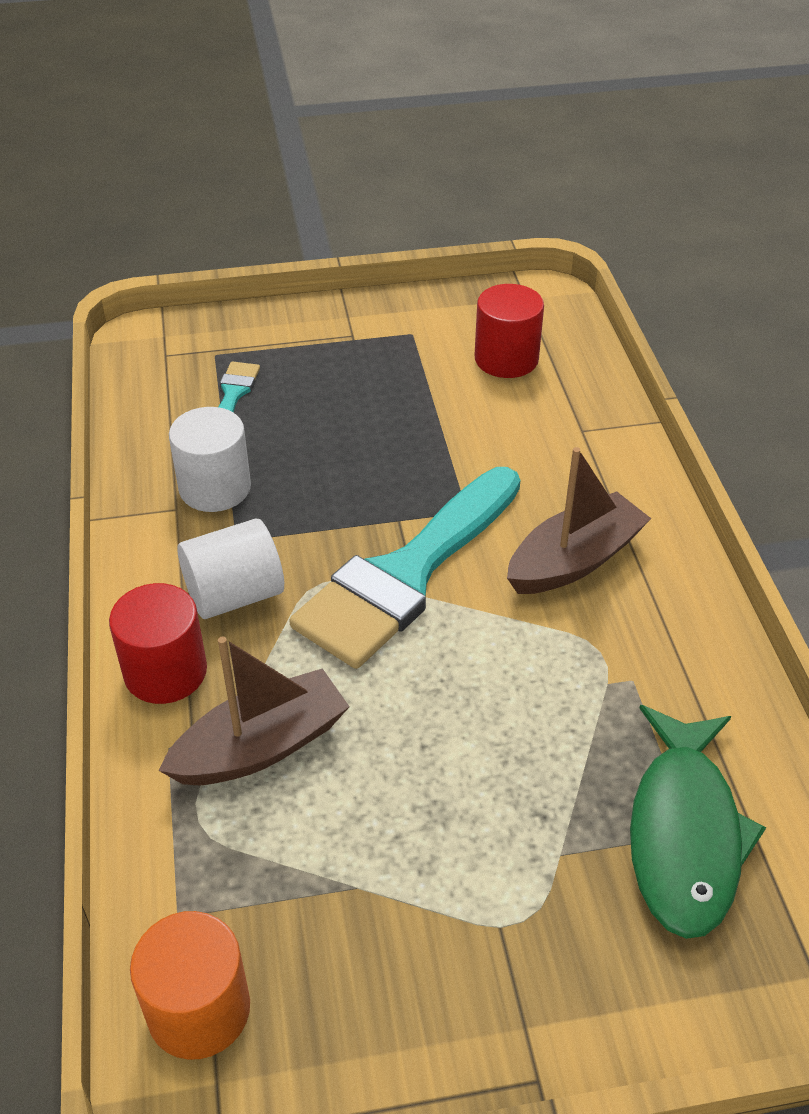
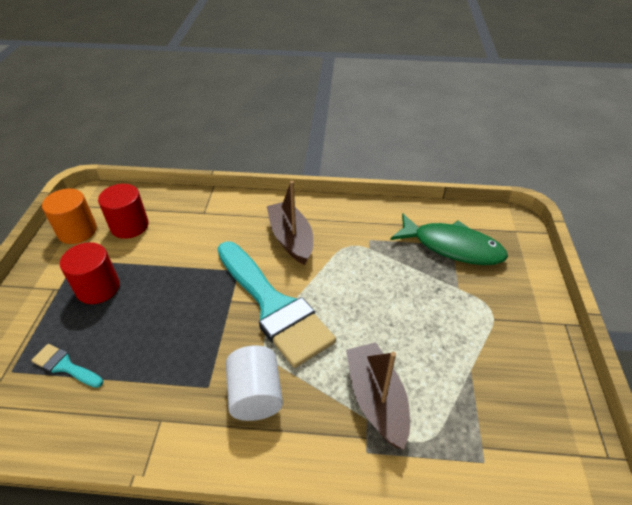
camera: 75 degrees left, 0 degrees up
(165, 672) = (306, 446): red cylinder -> red cylinder (98, 288)
(199, 1009) = (540, 458): orange cylinder -> orange cylinder (77, 231)
(215, 488) = (153, 392): white cylinder -> none

